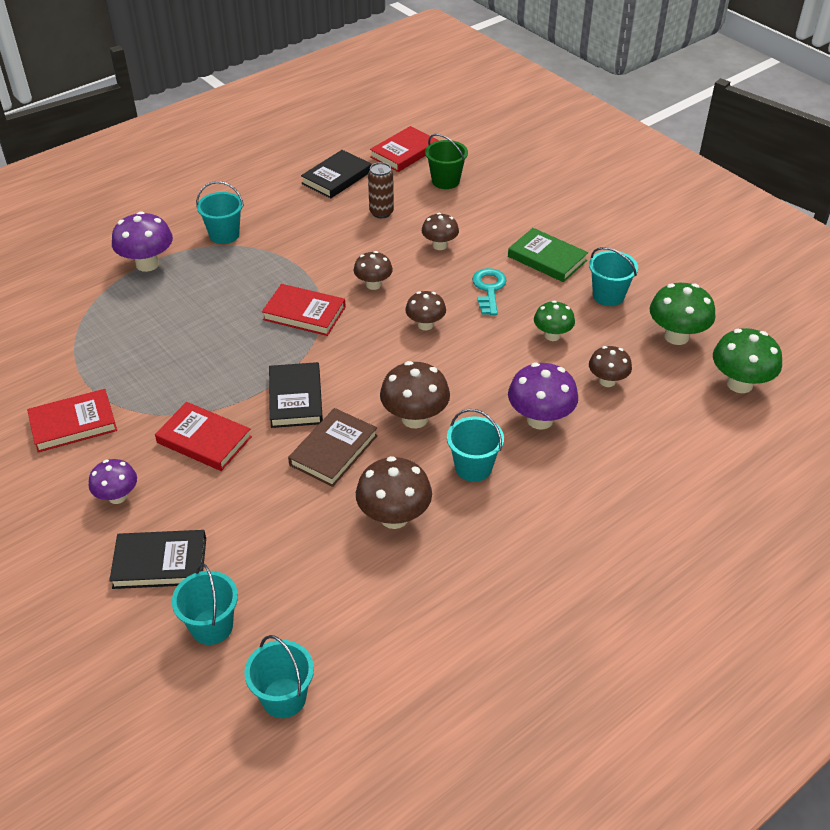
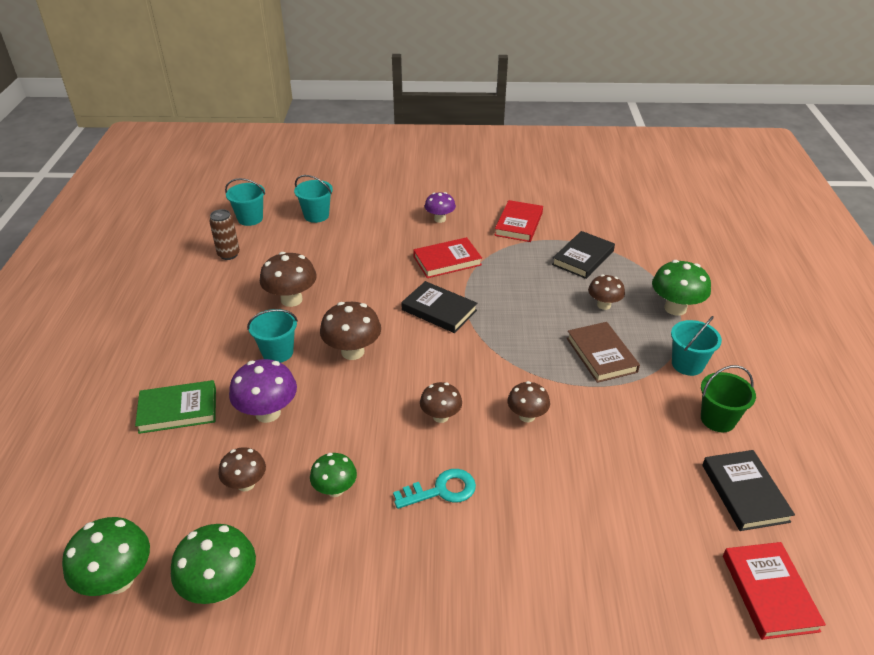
camera: 130 degrees right, 5 degrees down
(147, 264) = (675, 308): purple mushroom -> green mushroom
(160, 562) = (376, 216): black book -> black book (583, 258)
(304, 313) = (529, 358): red book -> none
(333, 450) = (373, 303): brown book -> brown book (601, 355)
(381, 212) = (643, 489): brown can -> brown can (229, 254)
(439, 245) = (544, 499): brown mushroom -> brown mushroom (604, 305)
(445, 181) = (669, 590): green bucket -> green bucket (718, 419)
(489, 289) = (441, 490): turquoise key -> turquoise key turned 60 degrees counterclockwise
(547, 258) = (439, 575): green book -> green book (178, 410)
(608, 296) = (332, 580): turquoise bucket -> none

